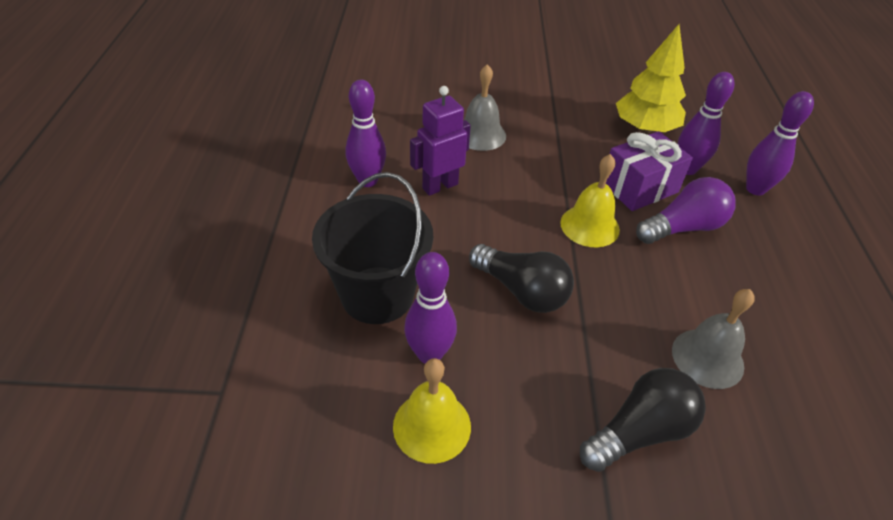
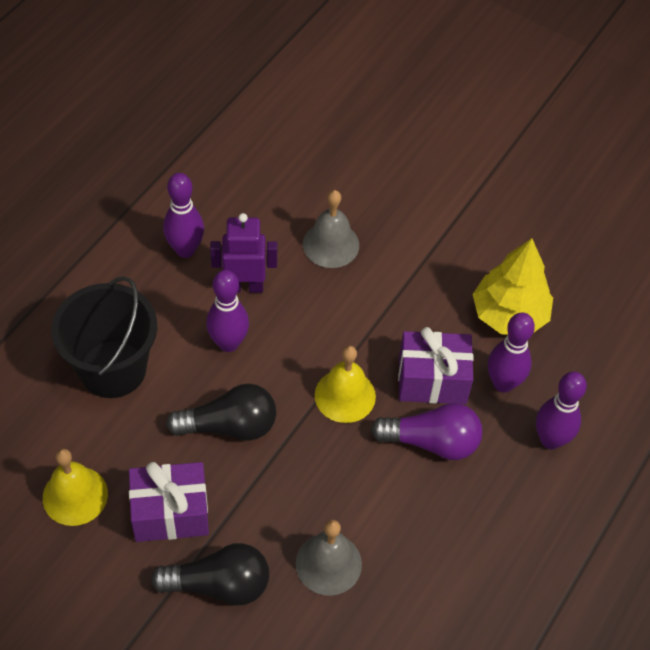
camera: 30 degrees right, 10 degrees up
(429, 354) = (115, 440): purple bowling pin -> purple bowling pin (228, 343)
(522, 291) = (229, 426): black light bulb -> black light bulb turned 75 degrees counterclockwise
(537, 391) = (170, 513): none -> purple gift

